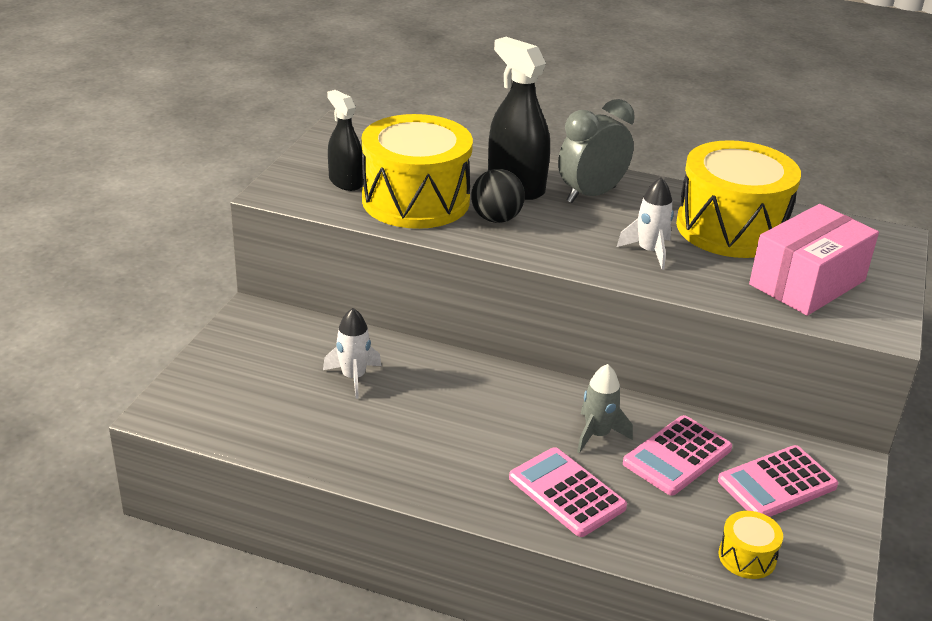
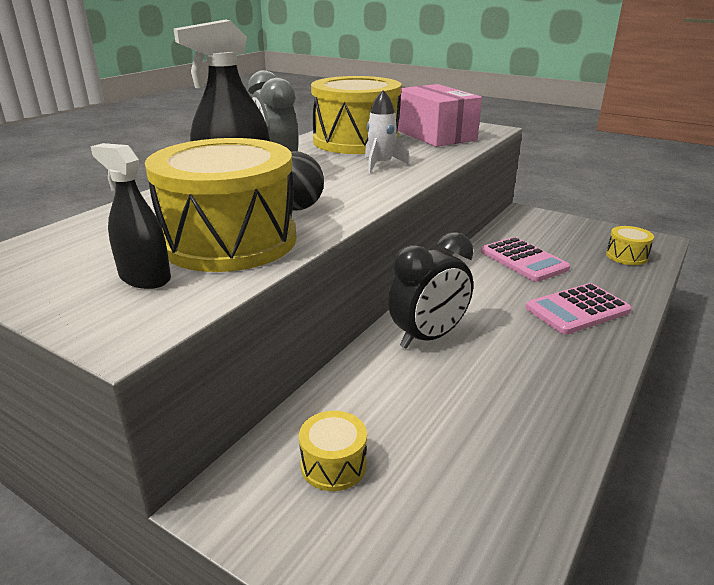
camera: 75 degrees left, 5 degrees down
(291, 352) = (333, 465): none -> yellow drum
(345, 182) = (145, 278): black spray bottle -> black spray bottle turned 60 degrees clockwise
(353, 377) = (400, 413): white rocket -> none
(468, 386) = (428, 337): none -> black clock
(597, 434) = (500, 285): grey rocket -> none
(777, 483) = (548, 234): pink calculator -> none

